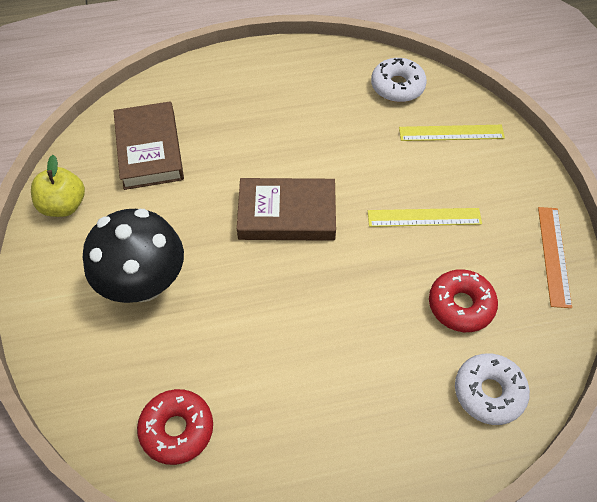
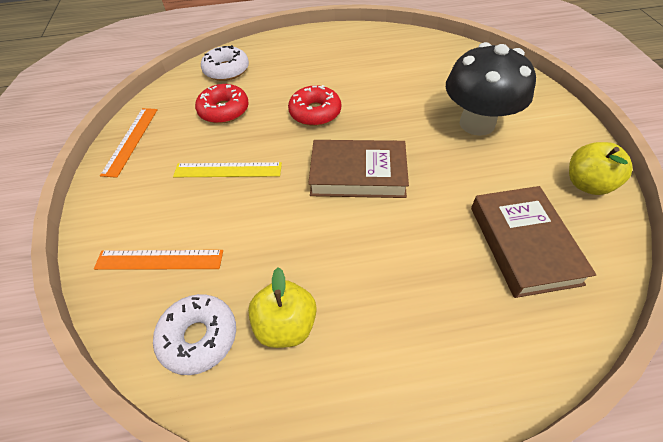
camera: 175 degrees left, 5 degrees down
(177, 429) = (425, 55): red donut -> red donut (315, 112)
(338, 94) = (286, 325): none -> yellow apple
(451, 133) = (159, 259): yellow ruler -> orange ruler

